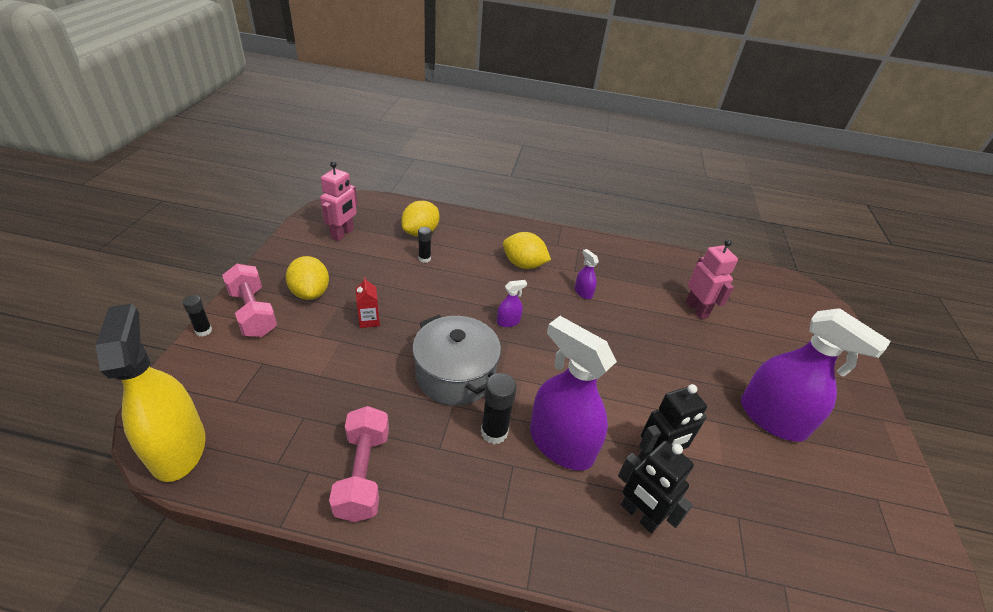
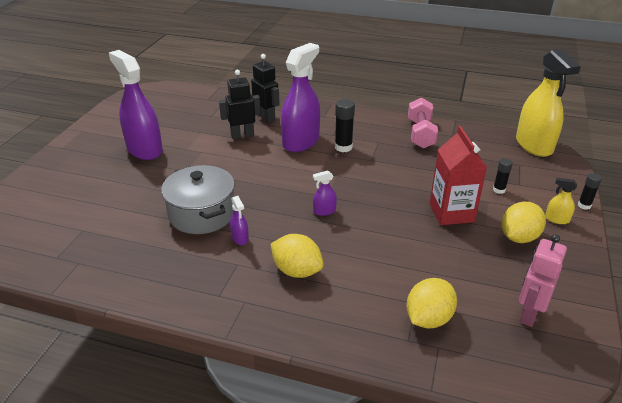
camera: 170 degrees left, 5 degrees down
(253, 312) = (557, 219): pink dumbbell -> yellow spray bottle
(310, 293) = (519, 237): yellow lemon -> yellow lemon turned 60 degrees clockwise
(369, 320) = (451, 213): red carton -> red carton, size x2.03
(424, 259) = (415, 277): black glue stick -> black glue stick (499, 190)
(455, 375) = (370, 175): grey pot -> grey pot (202, 214)
(561, 444) = (301, 142): purple spray bottle -> purple spray bottle turned 105 degrees counterclockwise
(697, 309) = (129, 221): pink robot -> none

